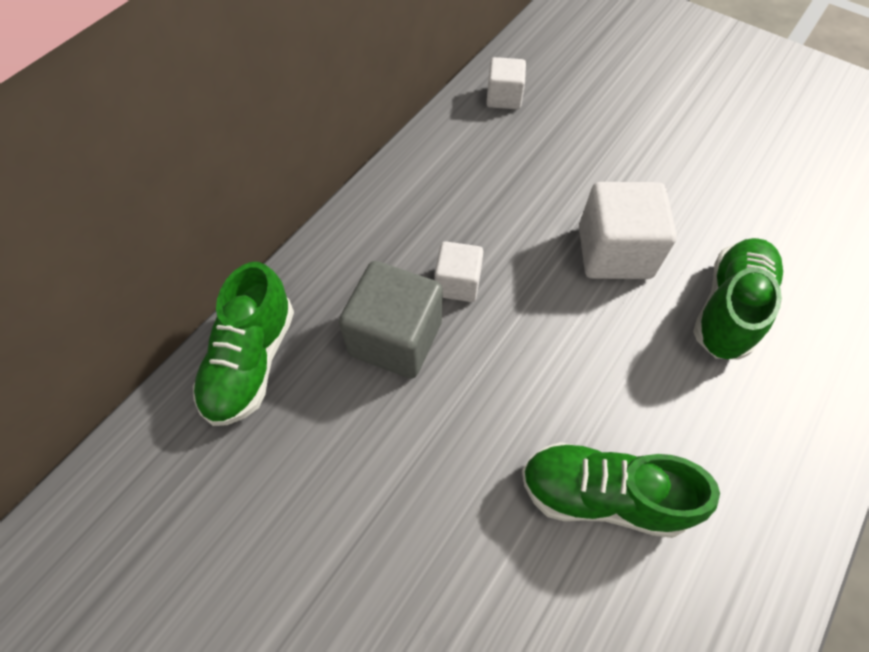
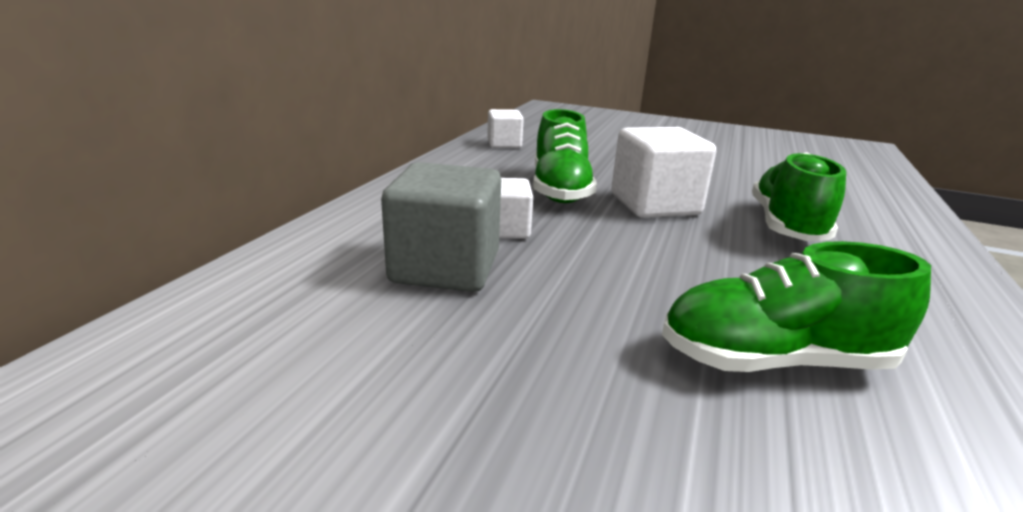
camera: 15 degrees left, 35 degrees down
(251, 361) = (248, 300): green shoe -> green shoe (560, 190)

